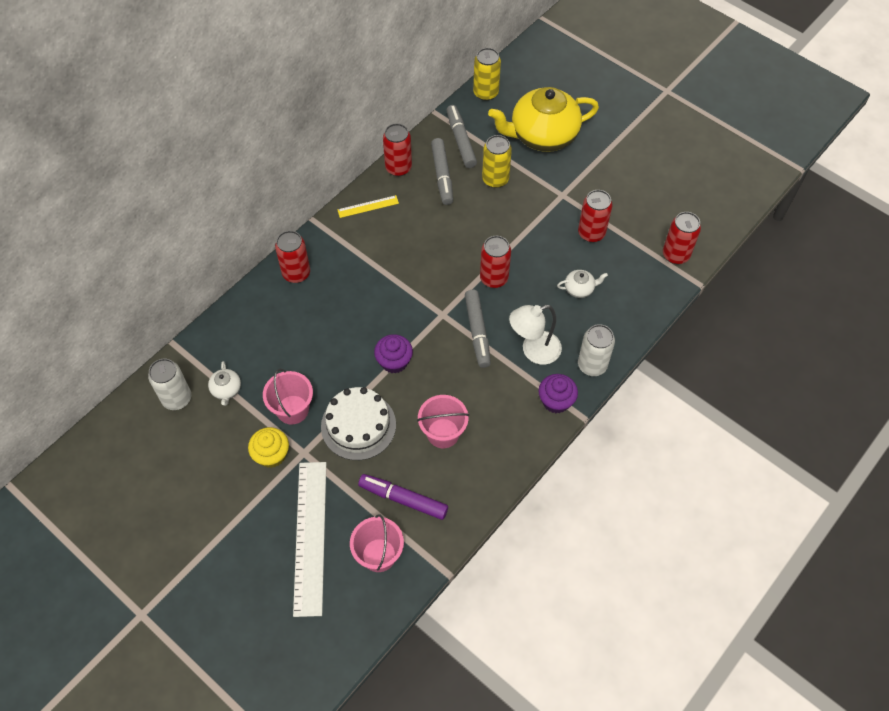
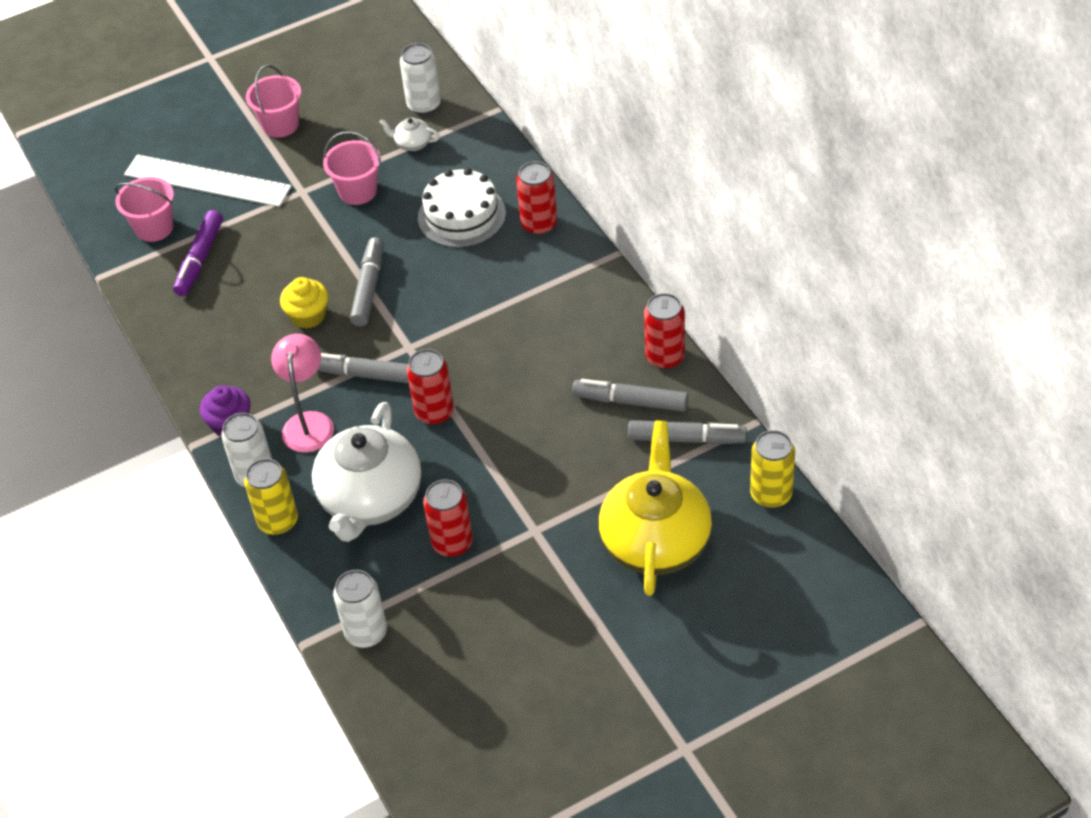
camera: 115 degrees right, 10 degrees down
(271, 455) = (314, 167): yellow cupcake -> yellow cupcake (308, 316)
(358, 425) = (306, 241): white cake -> white cake (461, 215)
(368, 206) = (612, 311): yellow ruler -> none
(394, 361) = (368, 288): purple cupcake -> grey marker
(403, 499) = (200, 259): purple marker -> purple marker turned 150 degrees clockwise
(443, 433) = (253, 309): pink bucket -> pink bucket (280, 125)
(495, 179) = (597, 459): yellow can -> yellow can (278, 521)
(533, 350) = (308, 422): white lamp -> pink lamp
(579, 289) = (370, 499): white teapot -> white teapot, size x2.49
(675, 255) = (366, 632): red can -> white can

